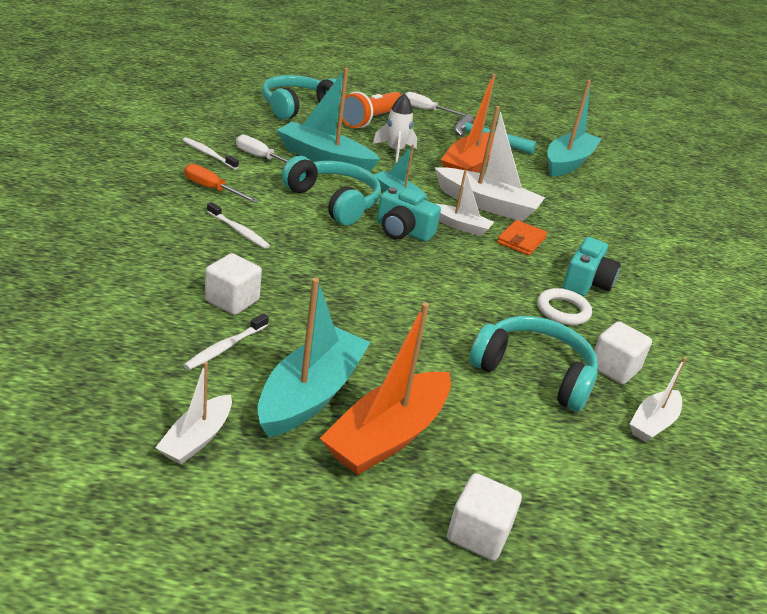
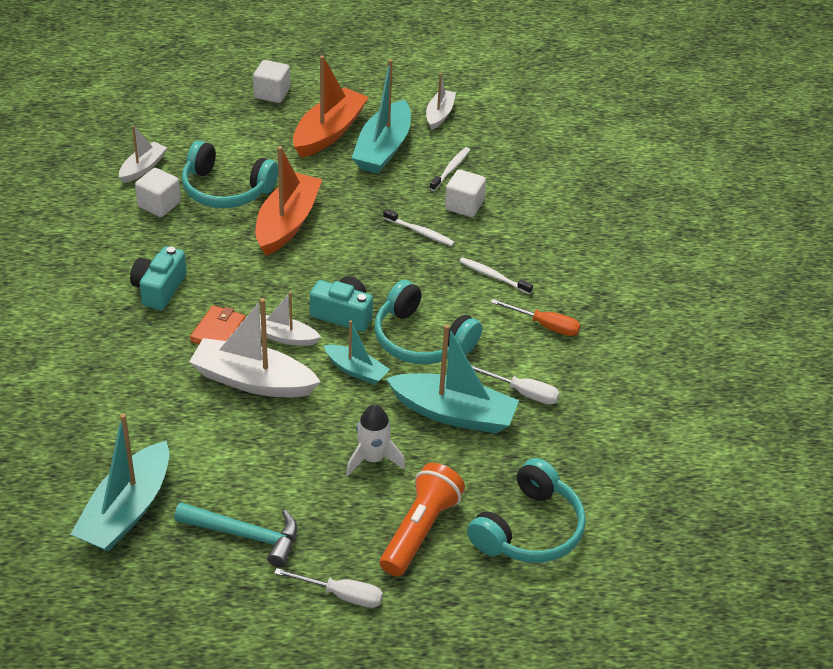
camera: 175 degrees right, 10 degrees up
(208, 154) = (579, 381): white toothbrush -> white toothbrush (420, 232)
(469, 166) = (272, 454): orange boat -> orange boat (287, 223)
(563, 310) = (190, 251): white ring -> none

